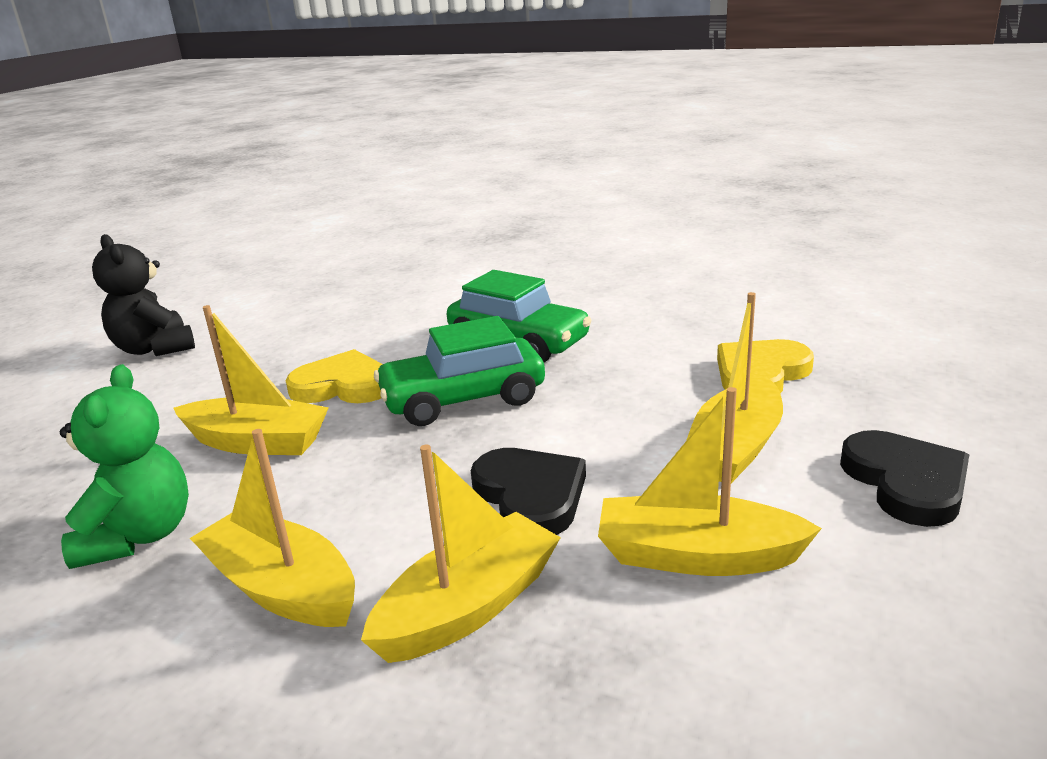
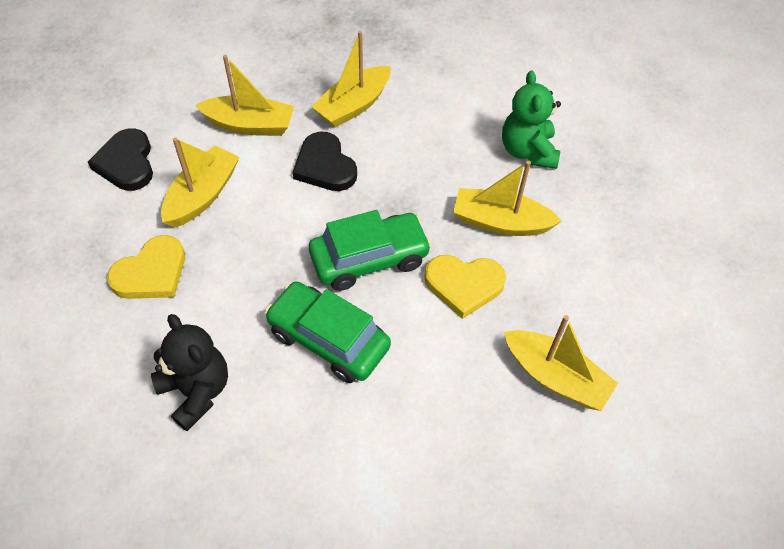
camera: 175 degrees right, 30 degrees up
(155, 349) = (663, 364): black teddy bear -> black teddy bear (196, 391)
(282, 588) = (439, 118): yellow boat -> yellow boat (555, 377)

